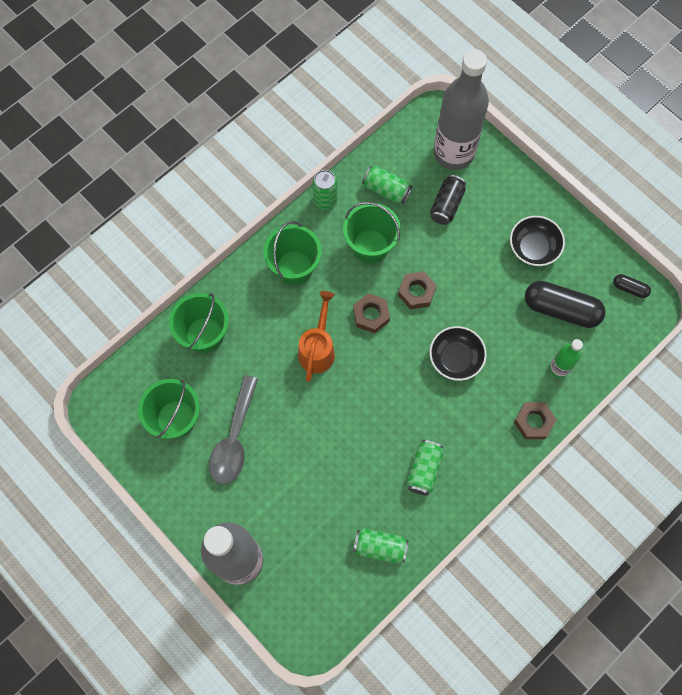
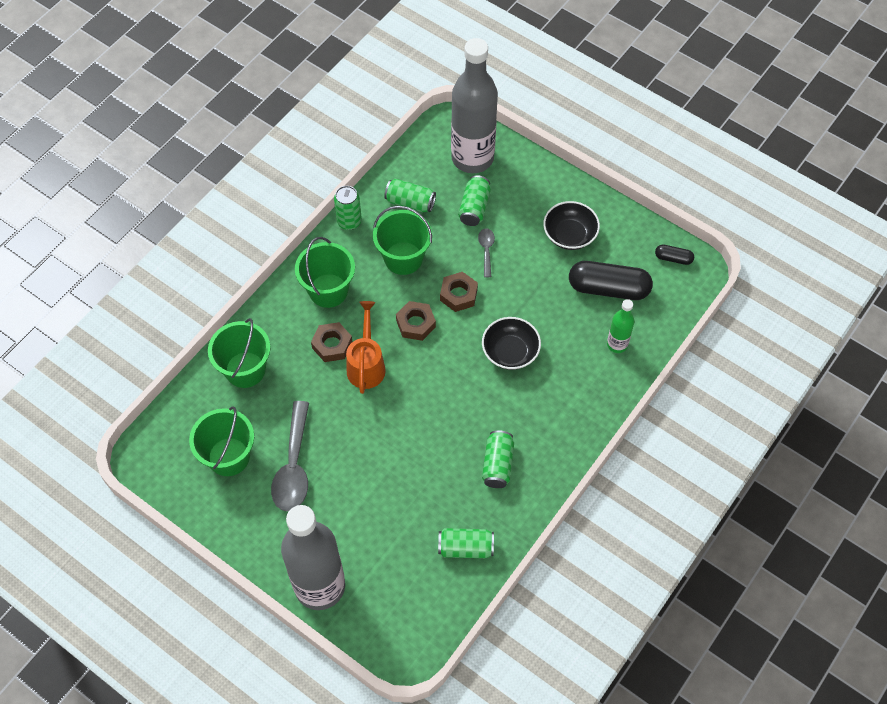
camera: 10 degrees left, 10 degrees down
(446, 205) = (474, 207): black can -> green can
(450, 251) = (486, 250): none -> grey spoon
(533, 422) = (601, 400): brown nut -> brown nut (332, 345)

